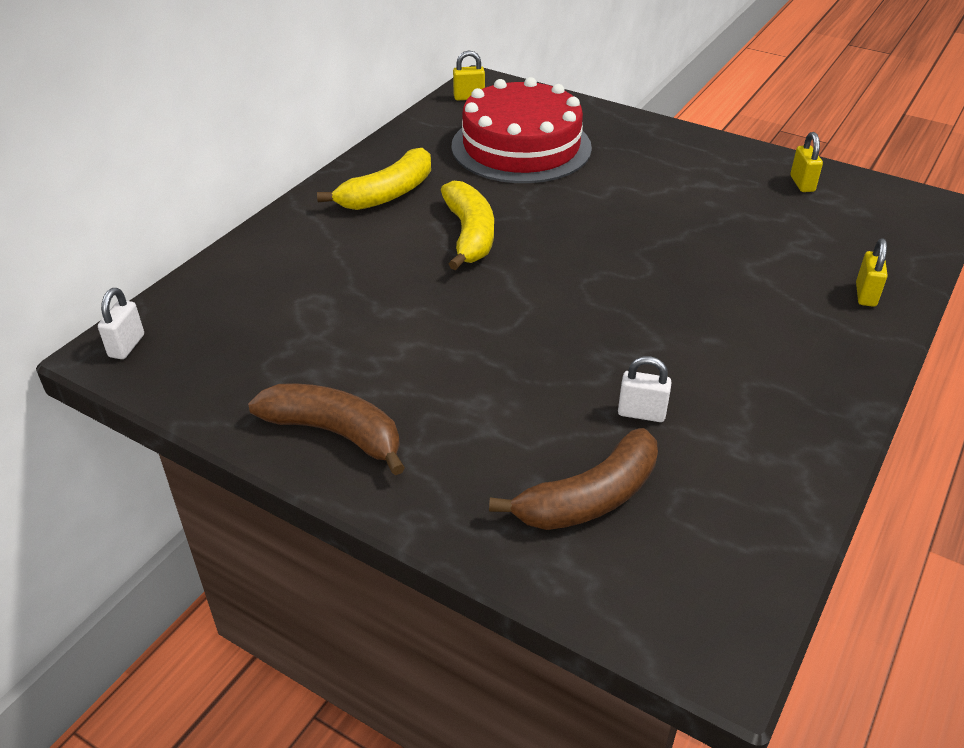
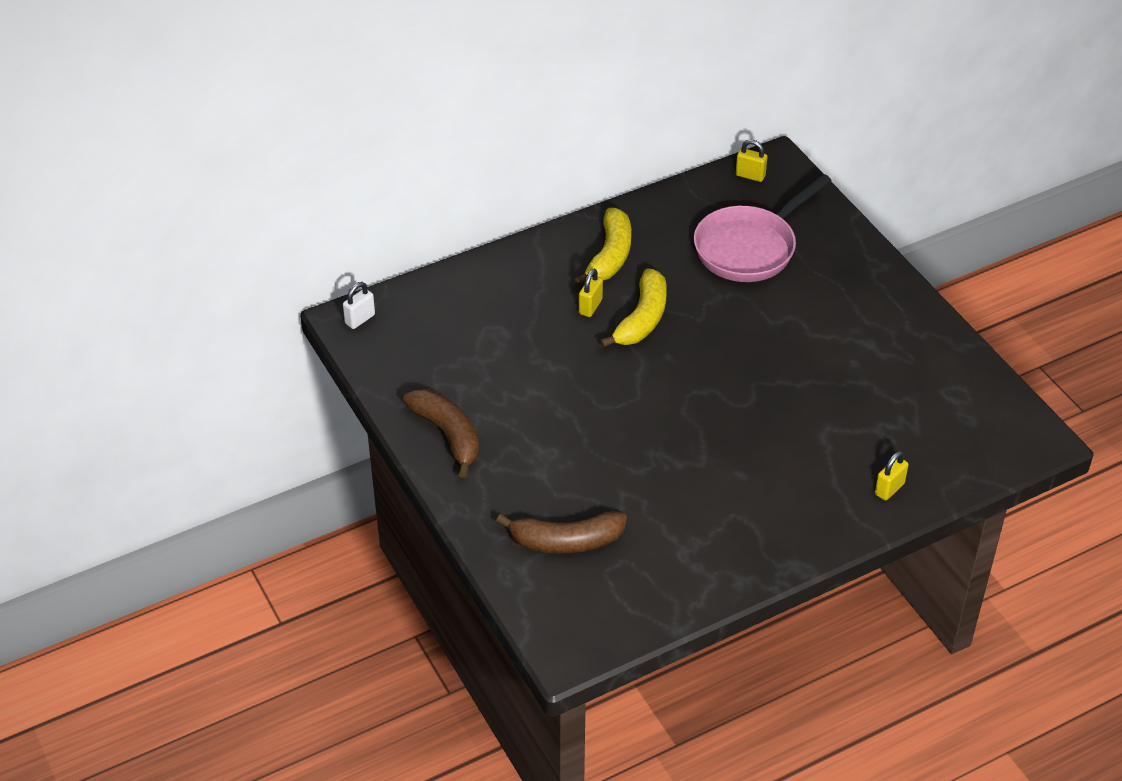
camera: 30 degrees right, 5 degrees up
(387, 194) = (610, 256): yellow banana -> yellow banana turned 60 degrees counterclockwise
(521, 147) = (750, 247): red cake -> pink pan
(641, 413) = (644, 504): white padlock -> none
(802, 184) = (948, 375): yellow padlock -> yellow padlock (590, 307)

